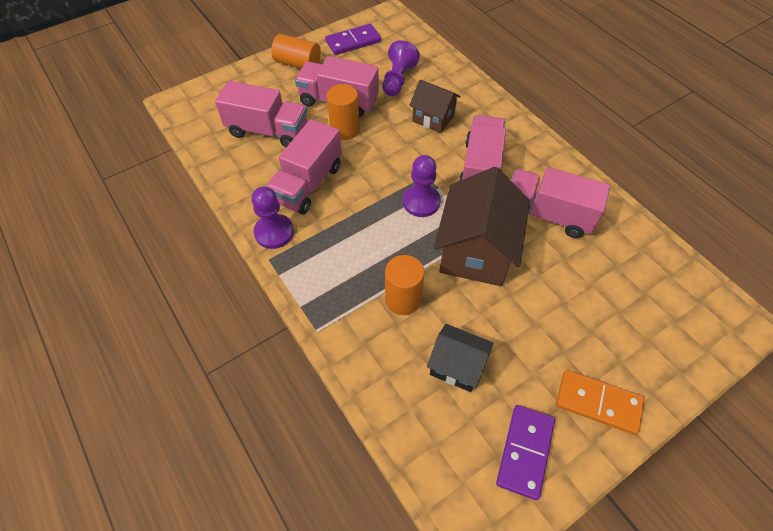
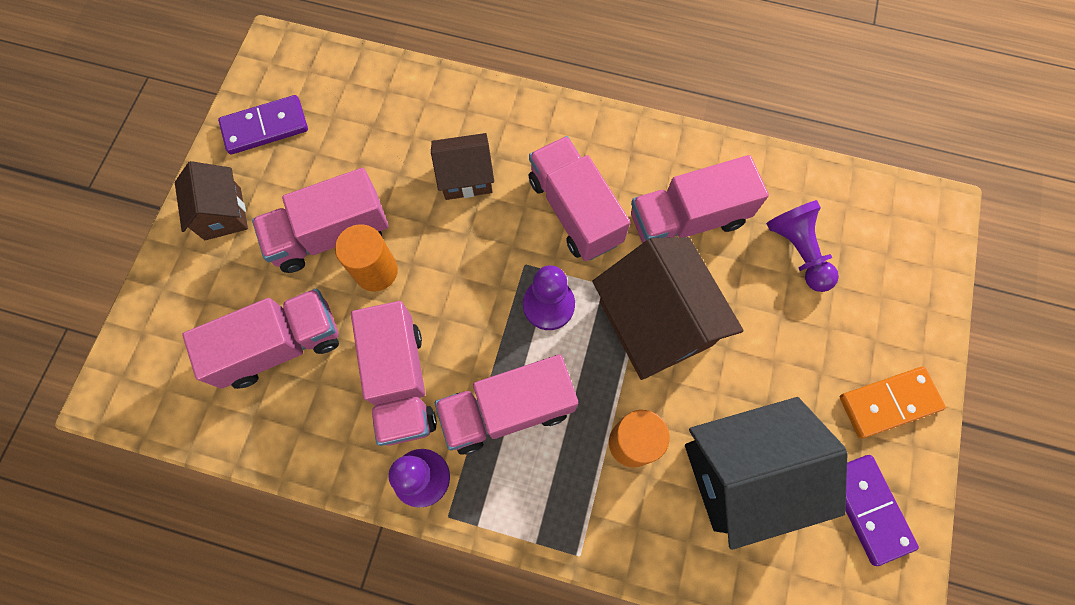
camera: 40 degrees left, 15 degrees up
(298, 64) = (223, 213): orange cylinder -> brown house
(349, 234) = (508, 410): none -> pink truck
(353, 42) = (265, 127): purple domino -> purple domino turned 45 degrees clockwise
(398, 79) = (375, 148): purple pawn -> purple pawn (798, 251)
(457, 366) = (743, 473): black house -> black house, size x1.77

